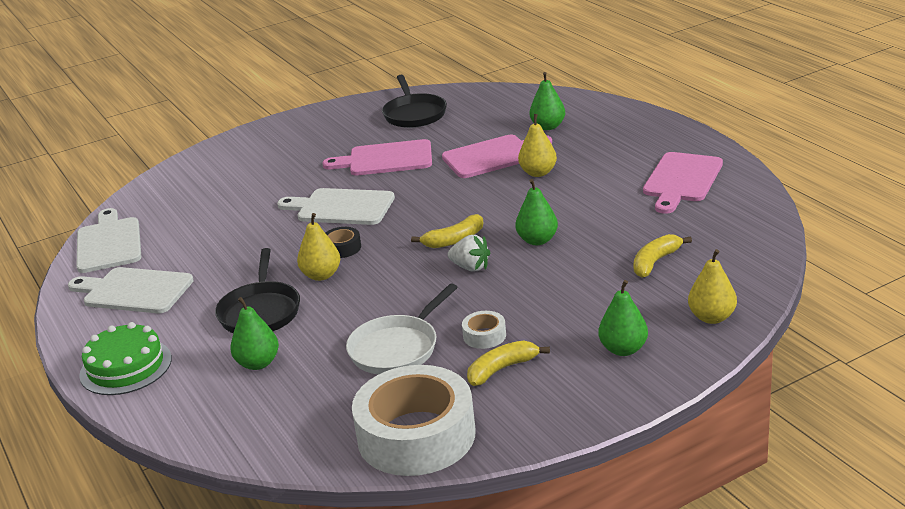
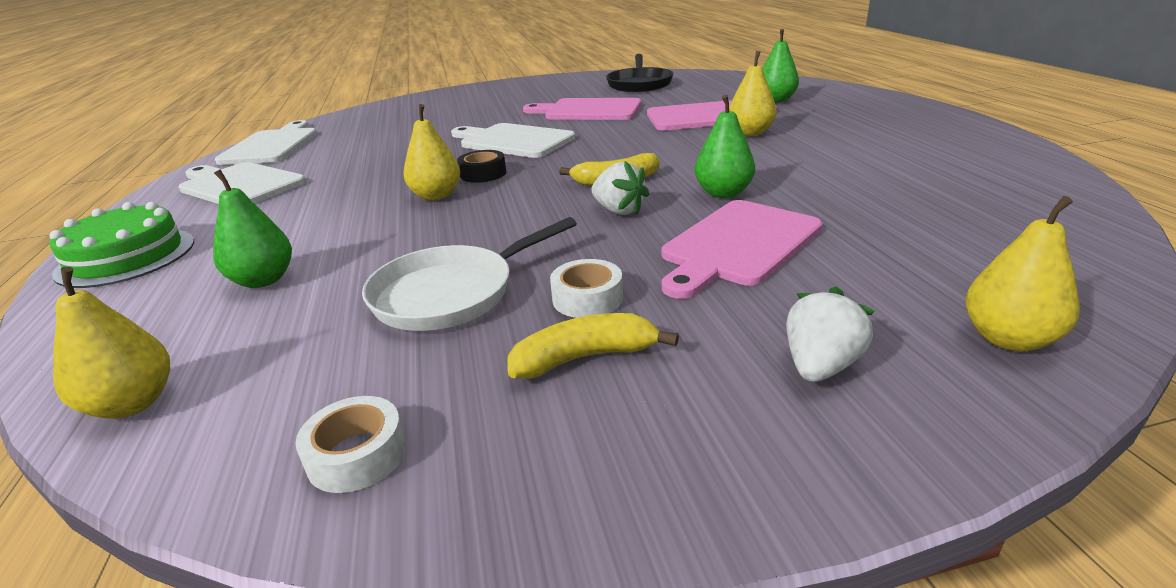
camera: 15 degrees right, 0 degrees up
(260, 311) = (333, 222): black pan -> none
(265, 443) = (132, 404): none -> yellow pear
(416, 435) = (357, 455): white tape -> white tape, size x0.41
(623, 349) = (820, 366): green pear -> white strawberry
(655, 262) = (897, 239): yellow banana -> none
(681, 180) = (942, 154): pink cutting board -> pink cutting board (738, 245)

